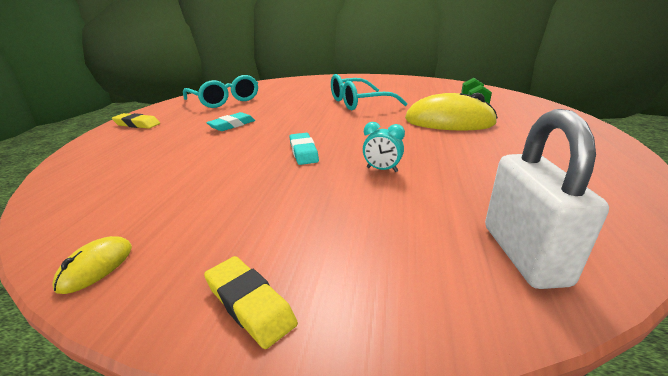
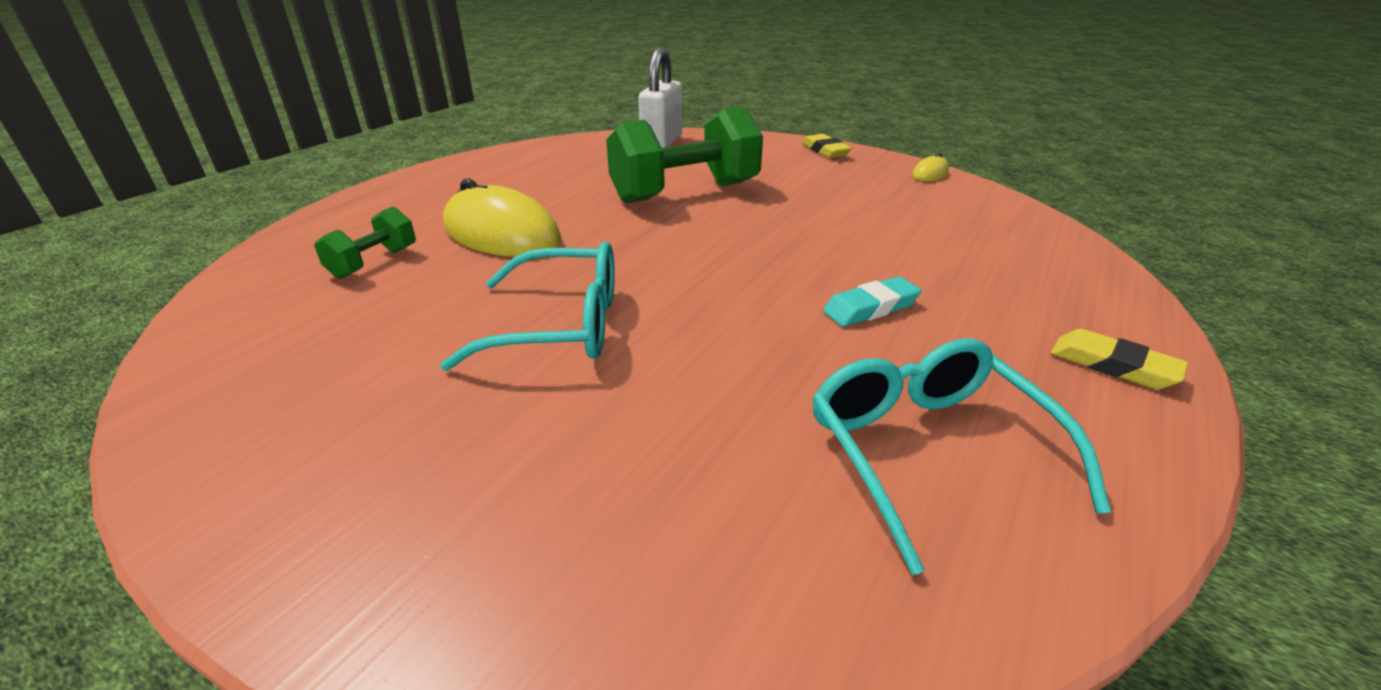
camera: 160 degrees left, 5 degrees up
(303, 152) = (756, 226): turquoise eraser -> none
(382, 169) = (685, 192): turquoise clock -> green dumbbell

